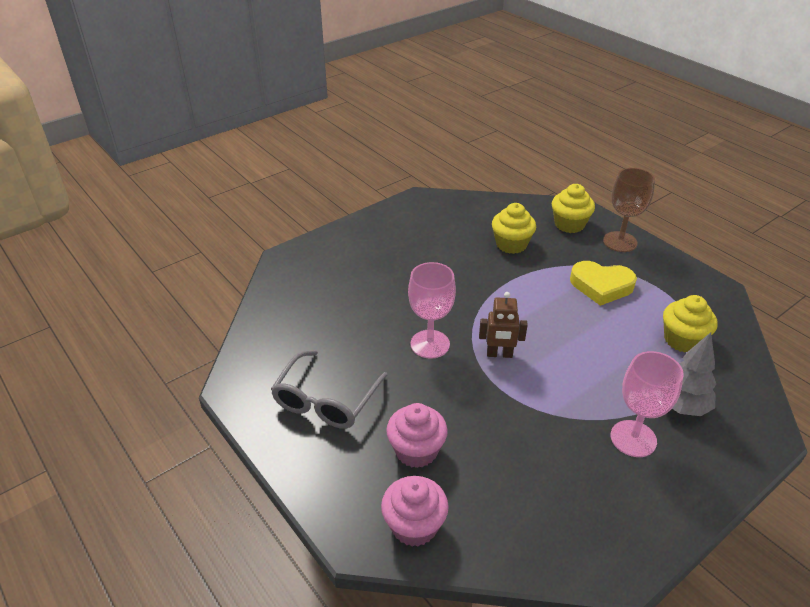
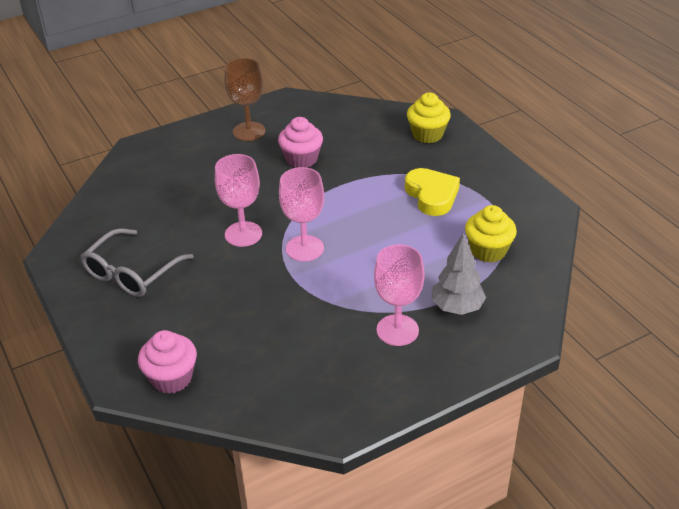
camera: 10 degrees right, 0 degrees up
(416, 450) = (196, 321): pink cupcake -> pink cupcake (301, 159)
(499, 354) = (304, 248): brown robot -> pink goblet
(511, 244) = (360, 150): yellow cupcake -> none
(601, 286) = (432, 195): yellow heart -> yellow heart turned 135 degrees counterclockwise
(620, 242) = (471, 155): brown goblet -> brown goblet (249, 131)

